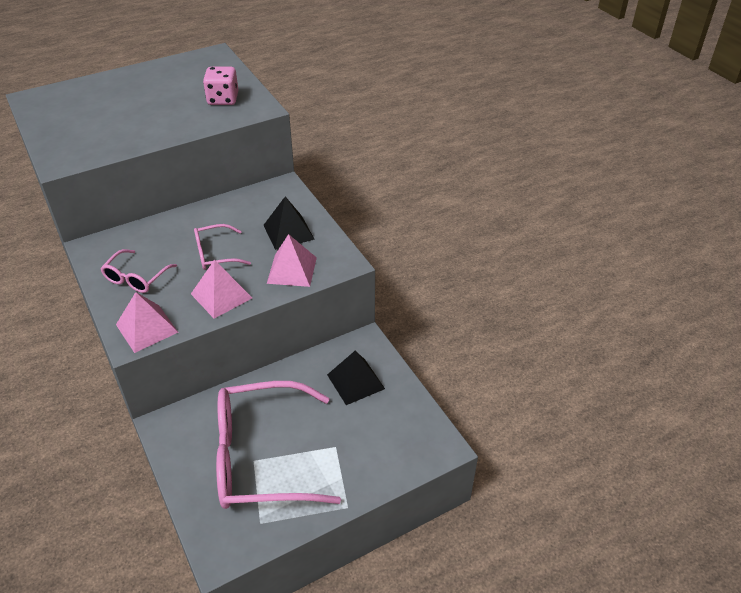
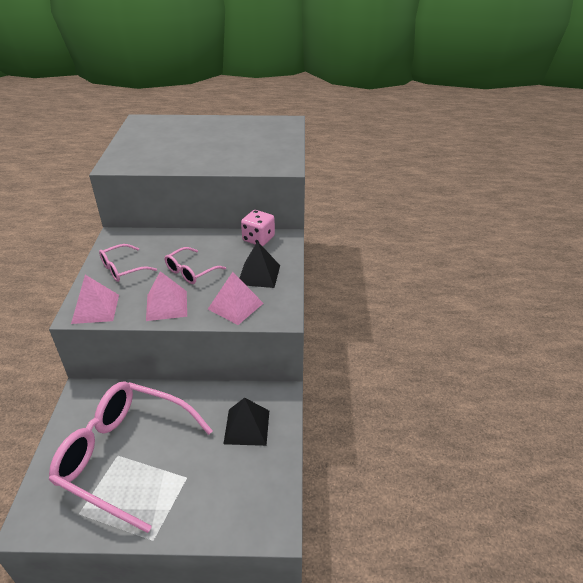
camera: 30 degrees right, 5 degrees down
(215, 254) = (190, 272): pink glasses -> pink glasses turned 60 degrees counterclockwise
(223, 99) = (264, 153): pink dice -> pink dice (258, 239)

